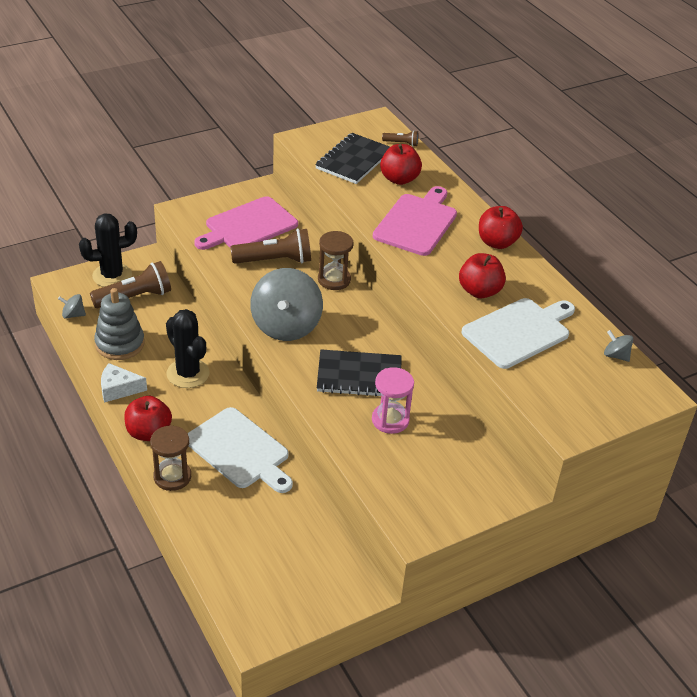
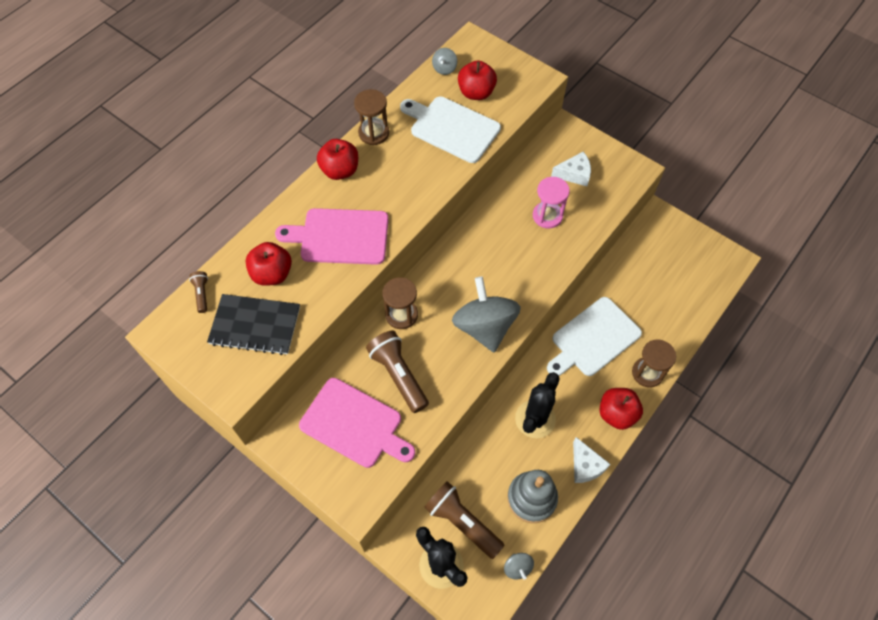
camera: 110 degrees left, 20 degrees up
(240, 451) = (593, 339): white cutting board -> white cutting board turned 150 degrees counterclockwise
(286, 326) = (484, 327): grey spinning top -> grey spinning top turned 90 degrees counterclockwise
(359, 376) = (513, 252): black notebook -> none
(438, 467) = (574, 174): none -> white cheese
(479, 291) = (416, 165): red apple -> red apple (476, 93)
(537, 276) = (374, 133): none -> brown hourglass

